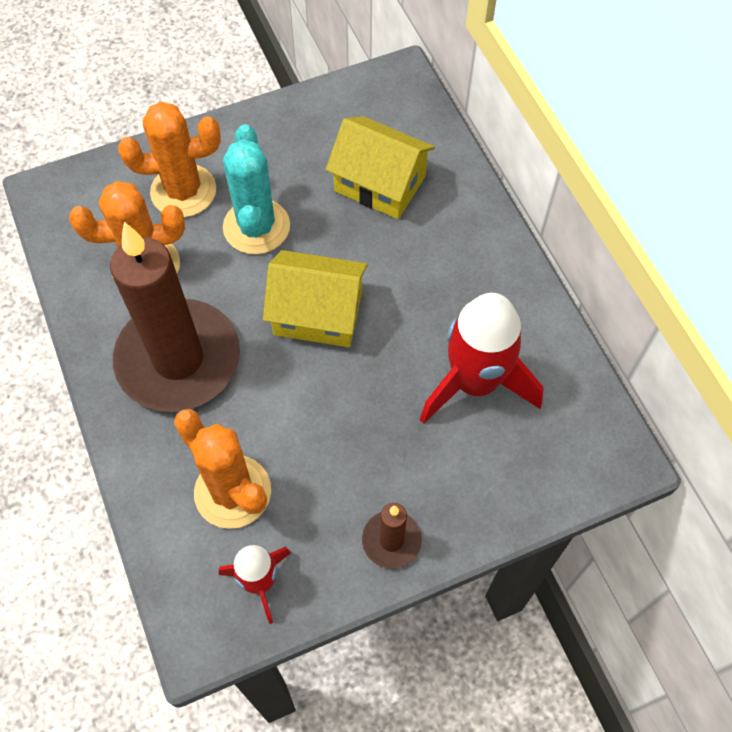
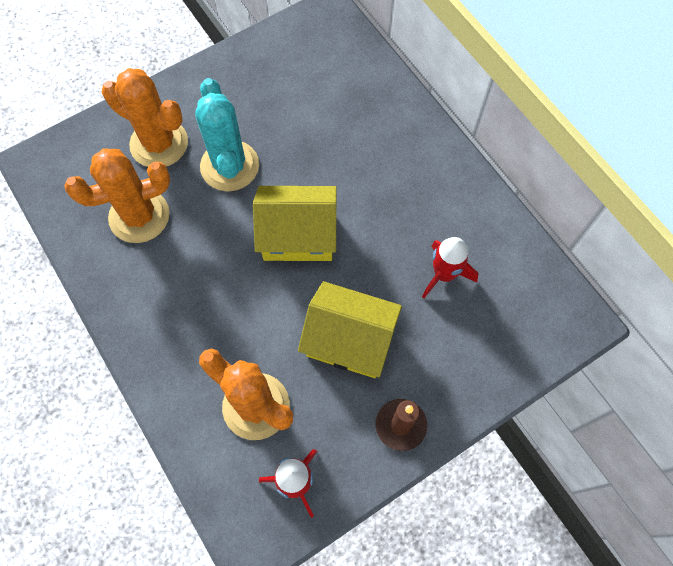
camera: 10 degrees left, 5 degrees up
(178, 359) = (185, 296): brown candle -> none
(183, 191) = (159, 143): orange cactus -> orange cactus turned 45 degrees clockwise
(380, 184) = (329, 112): yellow house -> yellow house (349, 340)
(475, 382) = (444, 274): red rocket -> red rocket, size x0.56

